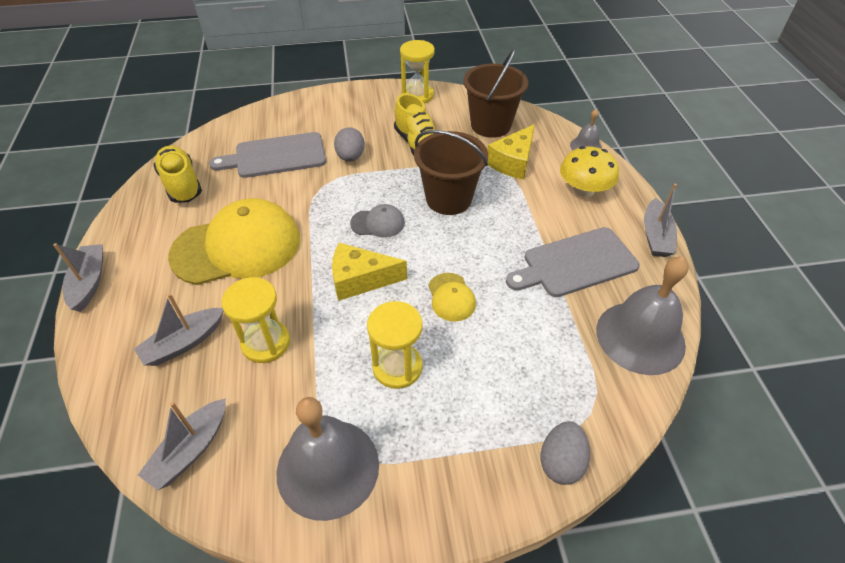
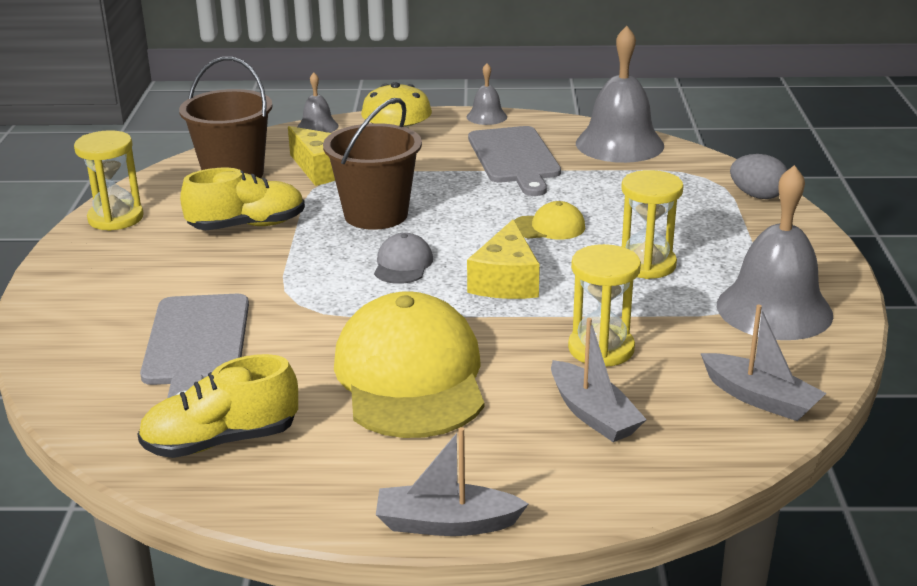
camera: 80 degrees left, 20 degrees down
(350, 157) = (242, 279): grey egg -> none
(655, 236) = (486, 117): grey boat -> grey bell

